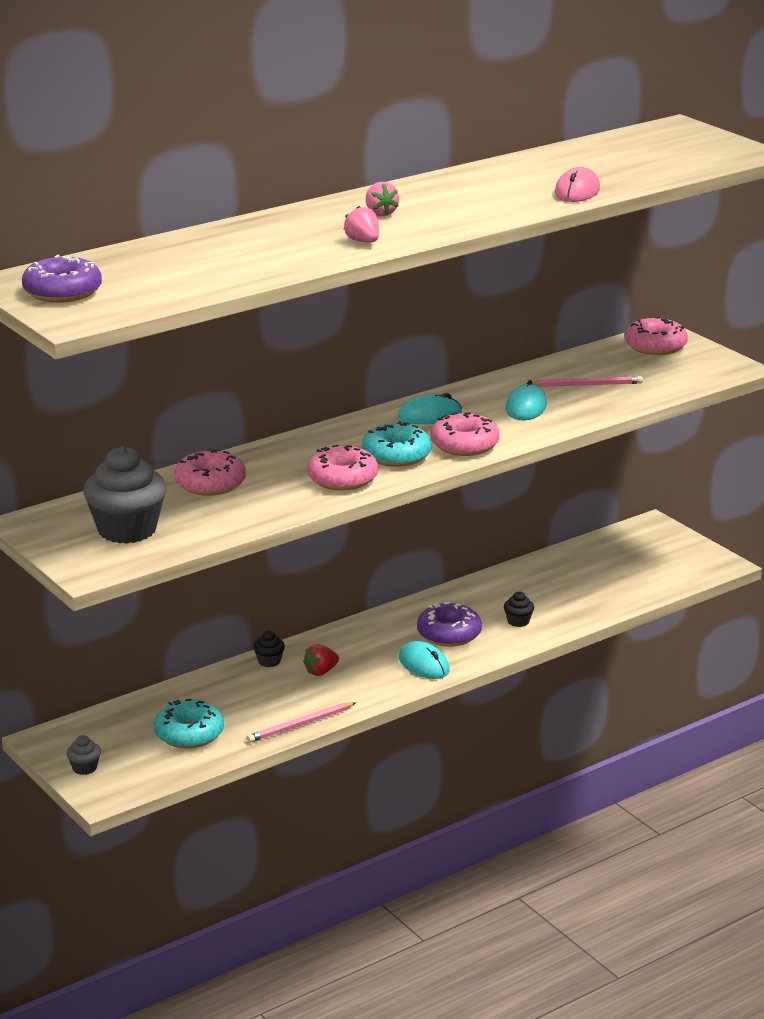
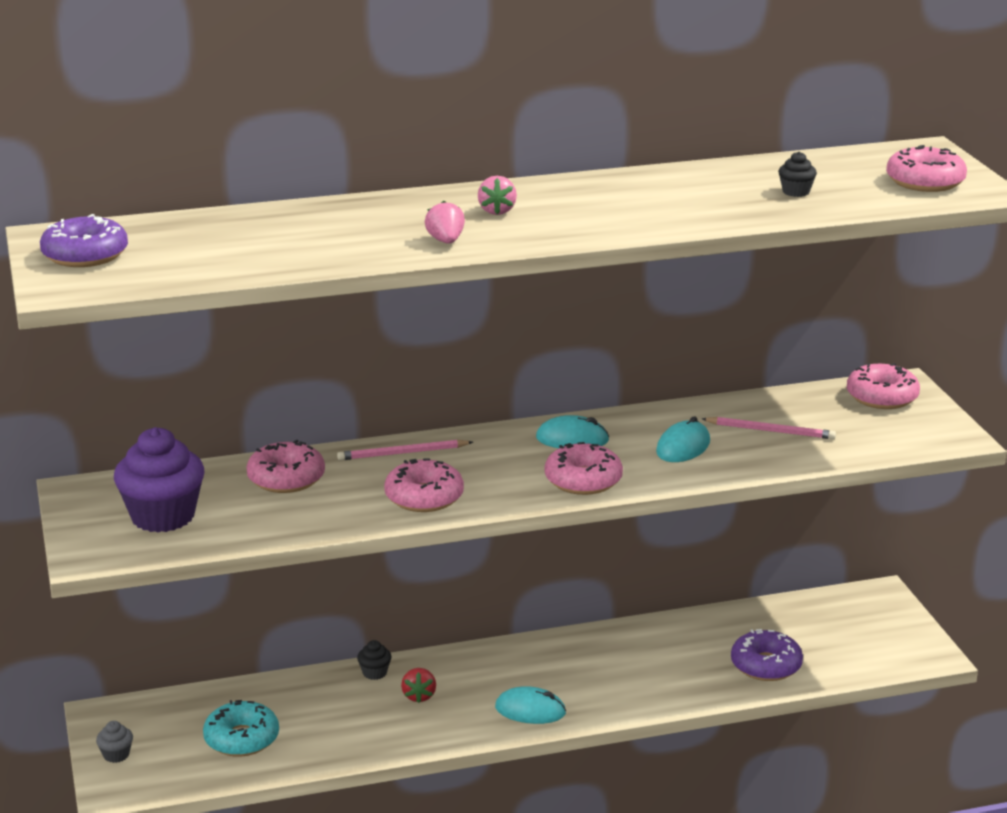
camera: 20 degrees right, 0 degrees up
(127, 530) = (163, 516): grey cupcake -> purple cupcake
(300, 725) = (358, 753): pink pencil -> pink pencil (402, 453)
(321, 672) = (419, 696): red strawberry -> red strawberry turned 75 degrees counterclockwise
(396, 455) = (501, 480): turquoise donut -> none
(424, 664) = (530, 710): turquoise mouse -> turquoise mouse turned 60 degrees counterclockwise
(449, 634) = (579, 680): purple donut -> purple donut (766, 665)
(518, 621) = (663, 680): black cupcake -> black cupcake (796, 192)
(577, 191) = (737, 213): pink mouse -> none
(699, 150) = (925, 182): none -> pink donut

